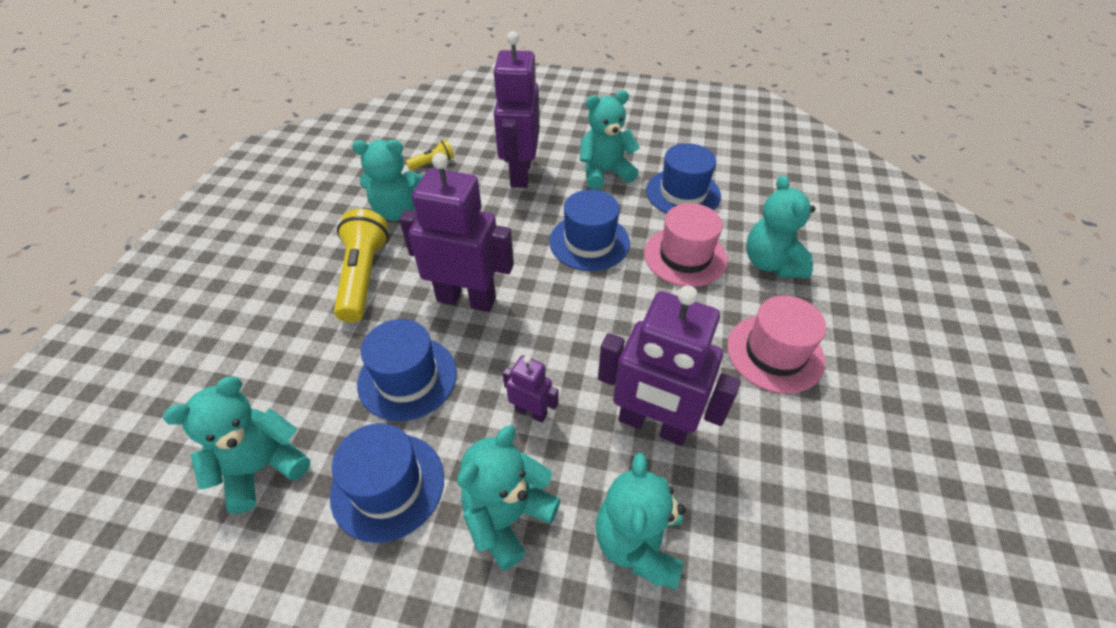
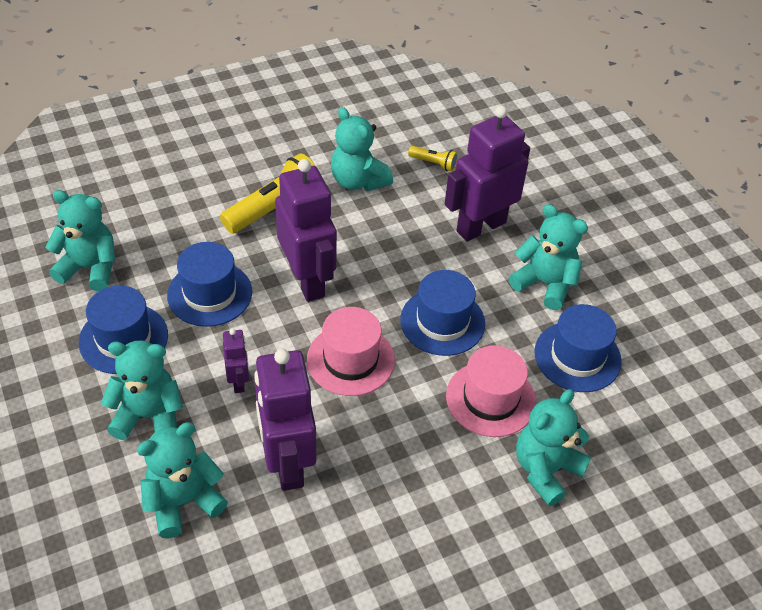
camera: 50 degrees right, 0 degrees up
(775, 353) = (432, 517): pink hat -> pink hat (350, 359)

